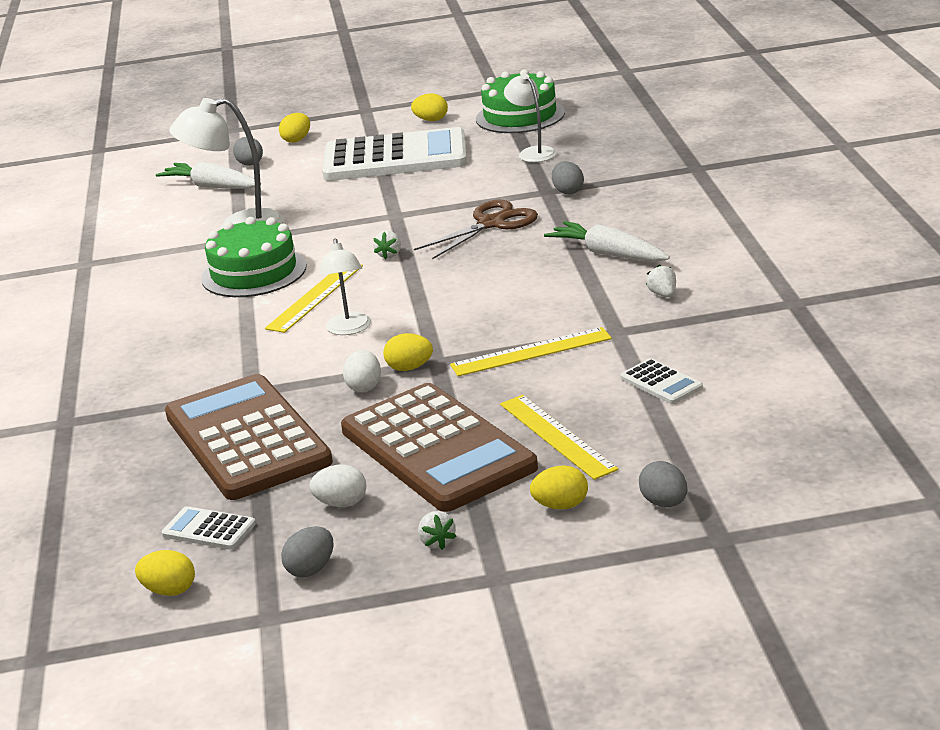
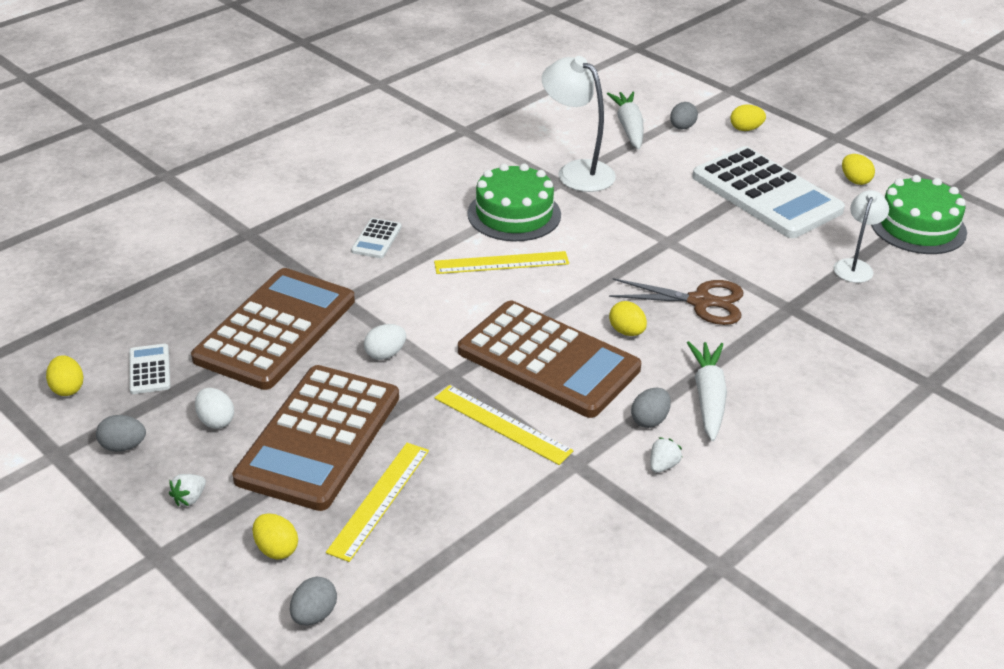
camera: 50 degrees right, 10 degrees up
(349, 329) = (465, 305): white lamp -> none
(389, 255) = (598, 270): white strawberry -> none
(409, 368) = (429, 365): yellow egg -> yellow egg (627, 332)
(476, 309) = (548, 360): none -> brown calculator
(568, 191) = (801, 321): grey egg -> grey egg (649, 420)
(661, 383) = (507, 530): white calculator -> white calculator (376, 239)

